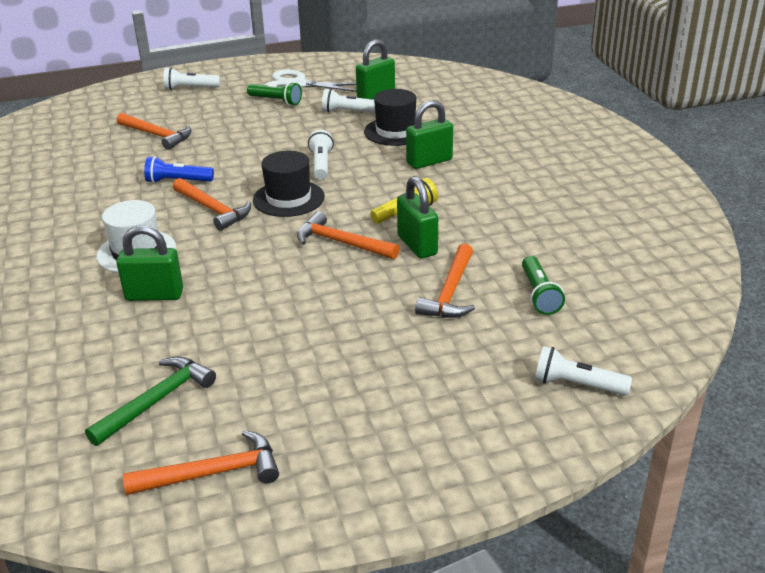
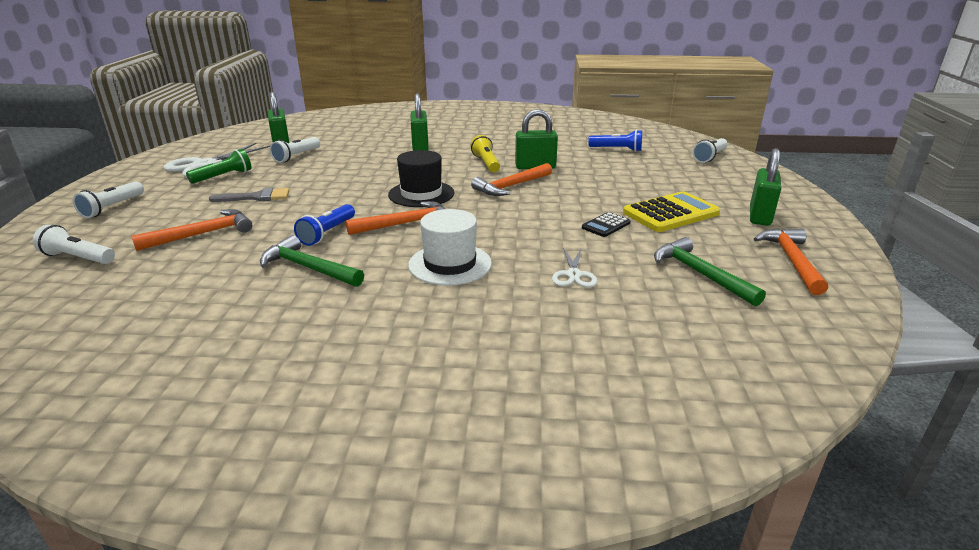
camera: 70 degrees left, 5 degrees down
(112, 193) = (308, 268): none -> green hammer
(133, 320) = (573, 275): none -> white scissors
(154, 295) = (537, 262): green padlock -> green padlock (760, 216)
(238, 129) = (256, 197): none -> grey brush
(259, 323) = (606, 225): none -> black calculator
(318, 365) = (670, 213): none -> yellow calculator
(321, 164) = (377, 176): white flashlight -> white flashlight (78, 258)
(395, 131) = (357, 148): black hat -> none
(450, 292) = (601, 167): orange hammer -> none
(539, 295) = (617, 149): green flashlight -> blue flashlight

